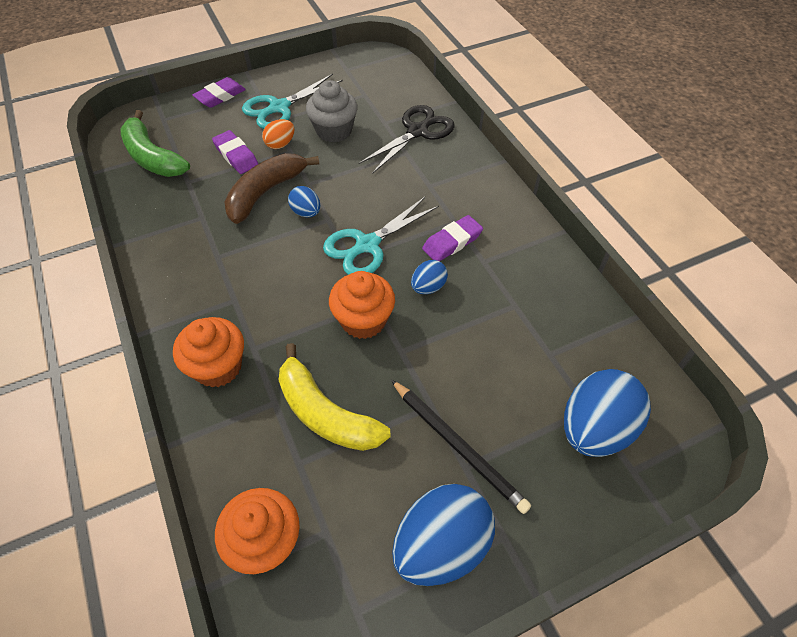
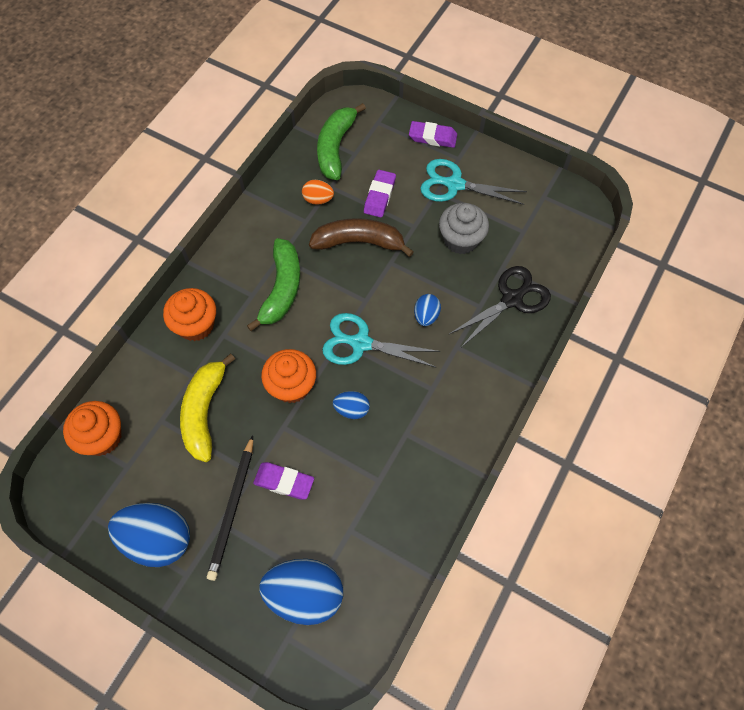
camera: 55 degrees right, 10 degrees up
(253, 273) = (282, 289): none -> green banana
(280, 144) = (415, 215): orange egg -> orange egg (318, 199)
(306, 212) = (361, 282): blue egg -> blue egg (426, 316)
(418, 131) = (512, 299): black scissors -> black scissors turned 45 degrees counterclockwise
(452, 242) = (408, 399): purple eraser -> purple eraser (284, 482)

